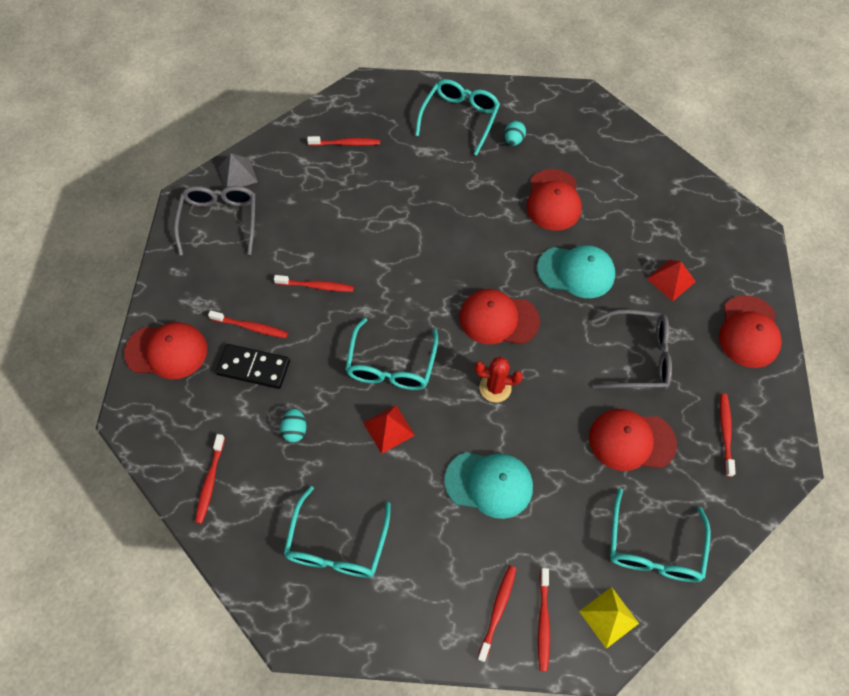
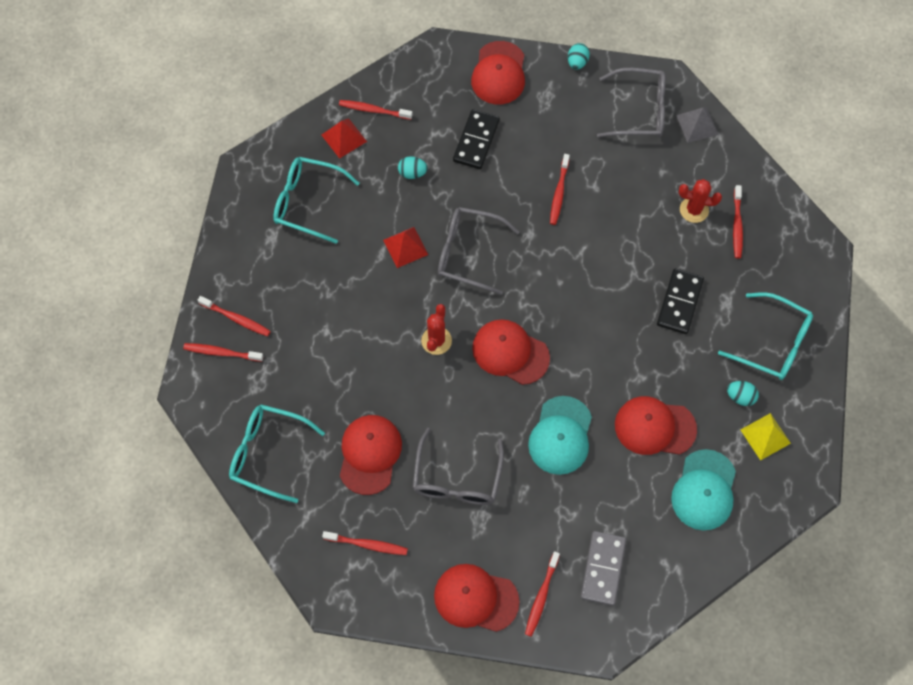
camera: 95 degrees right, 5 degrees up
(158, 277) = (577, 62): none -> turquoise egg
(251, 327) = (518, 138): red toothbrush -> red toothbrush (541, 596)
(331, 175) = (694, 210): none -> red cactus
(391, 365) = (468, 253): turquoise glasses -> grey glasses
(428, 184) = (679, 302): none -> black domino
(489, 484) = (344, 325): turquoise cap -> turquoise cap (704, 490)
(498, 319) = (510, 352): red cap -> red cap turned 75 degrees counterclockwise
(608, 617) = (217, 405): yellow pyramid -> yellow pyramid (765, 436)
(671, 280) = (545, 531): red pyramid -> red pyramid (344, 138)
(692, 234) = (602, 568): none -> grey domino

